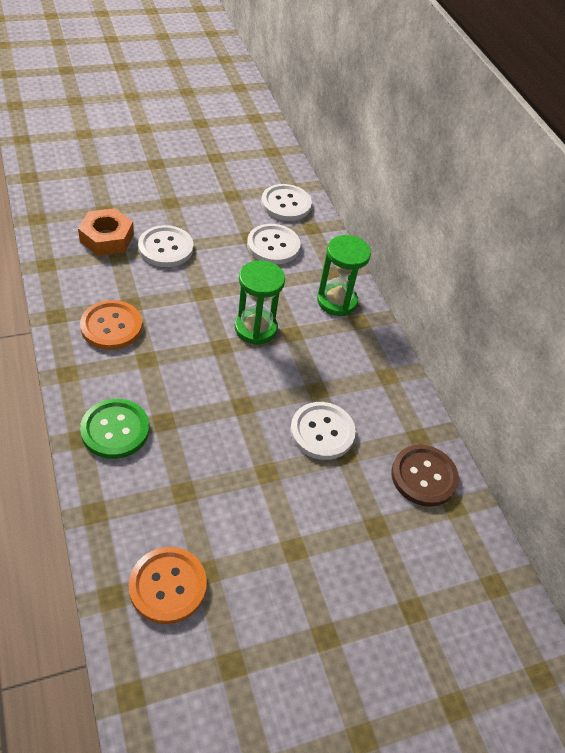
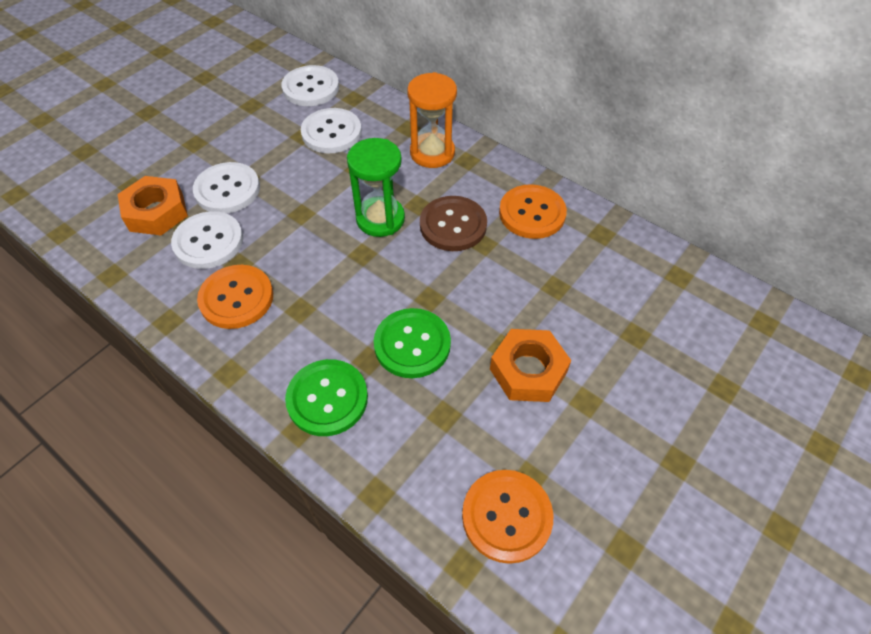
camera: 25 degrees left, 5 degrees up
(203, 430) = (412, 344): none -> green button
(270, 500) = (528, 371): none -> orange nut
(322, 432) = (519, 279): white button -> white button (208, 242)
(337, 301) = (432, 153): green hourglass -> orange hourglass
(375, 389) = (532, 213): none -> orange button
(424, 476) = (634, 265): brown button -> brown button (453, 225)

